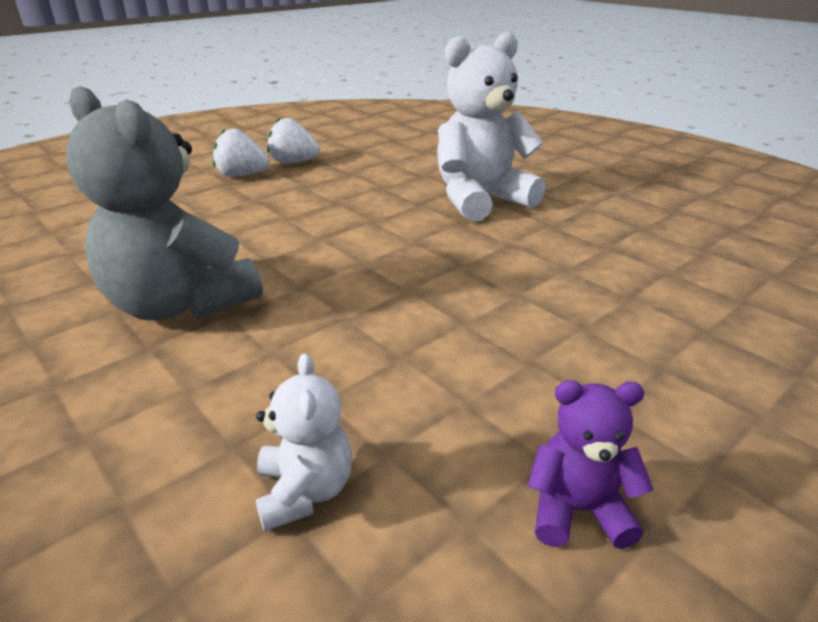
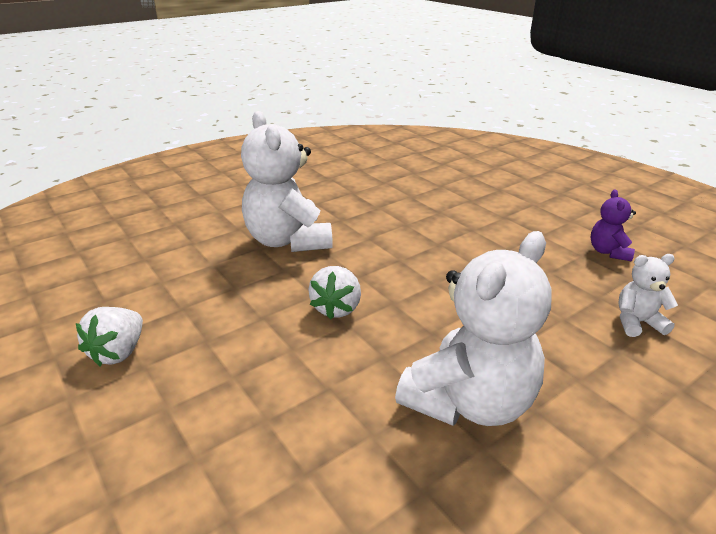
camera: 85 degrees left, 0 degrees up
(181, 304) = (469, 401): grey teddy bear -> white teddy bear
(242, 175) = (141, 397): white strawberry -> white strawberry (337, 308)

